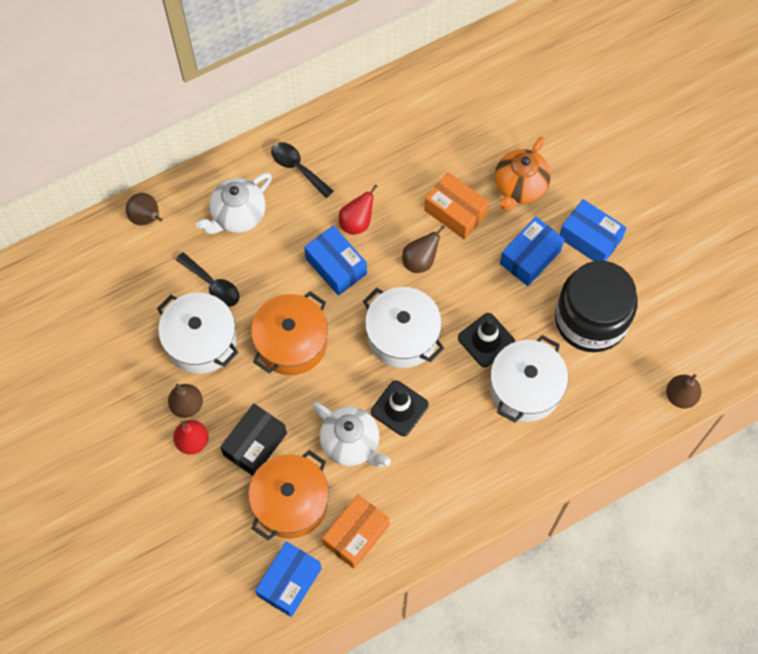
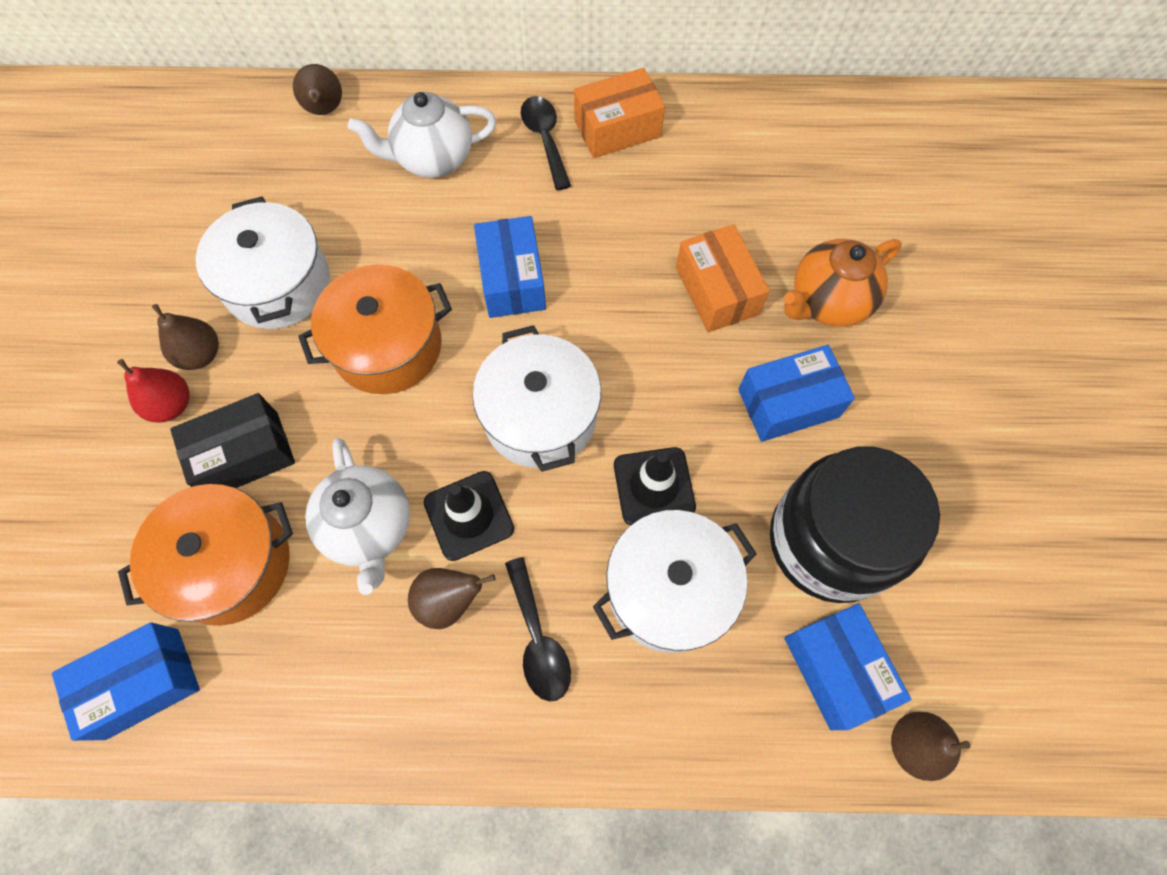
camera: 30 degrees right, 0 degrees up
(213, 285) = (343, 224): black spoon -> black spoon (538, 639)
(356, 535) = (282, 669): orange box -> orange box (617, 129)
(357, 222) = (576, 239): red pear -> none
(420, 261) = (628, 329): brown pear -> brown pear (449, 601)
(590, 238) = (893, 422): blue box -> blue box (836, 669)

